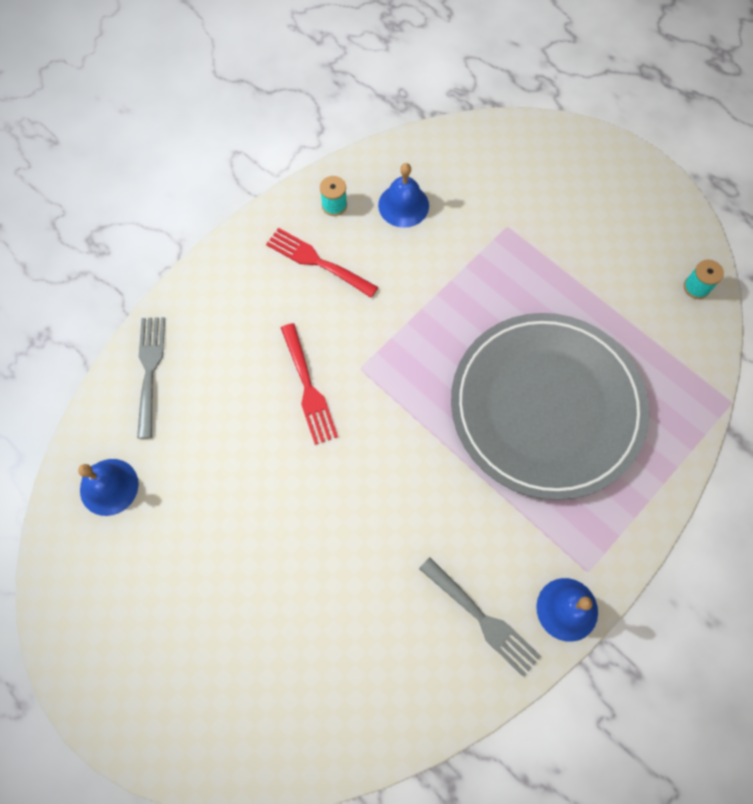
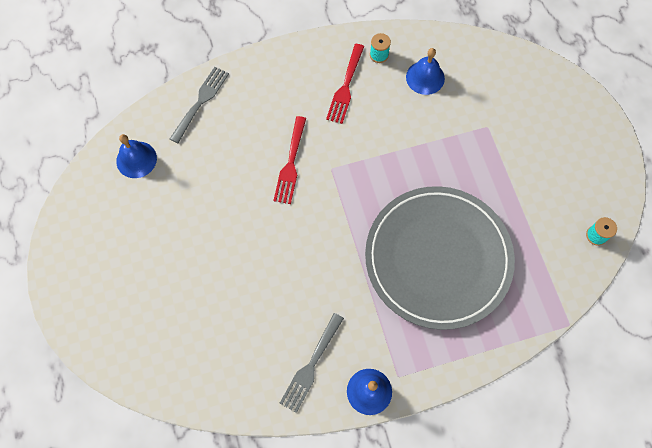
camera: 30 degrees right, 0 degrees up
(318, 262) = (345, 86): red fork -> red fork turned 135 degrees counterclockwise
(482, 618) = (311, 365): grey fork -> grey fork turned 45 degrees clockwise

